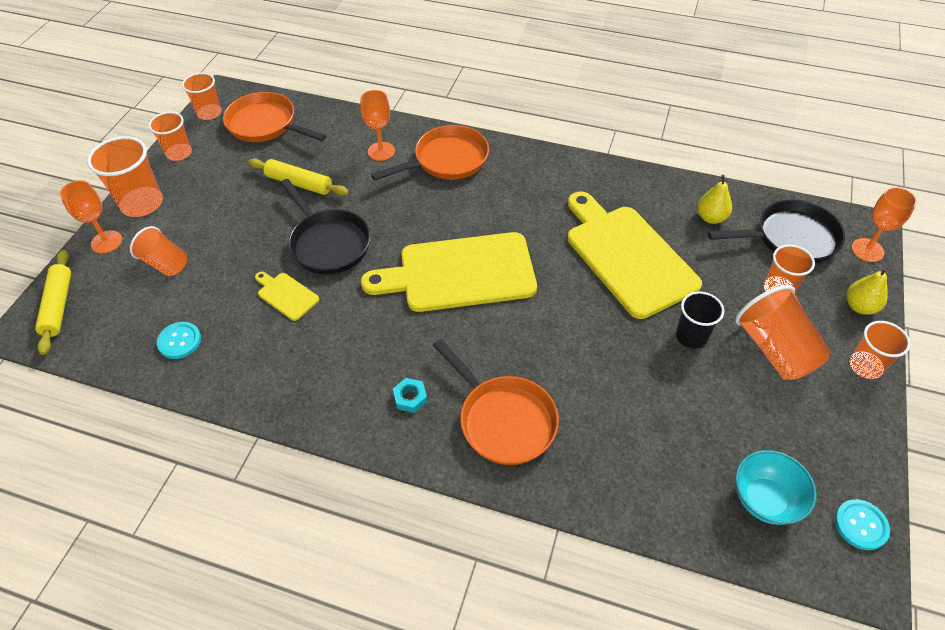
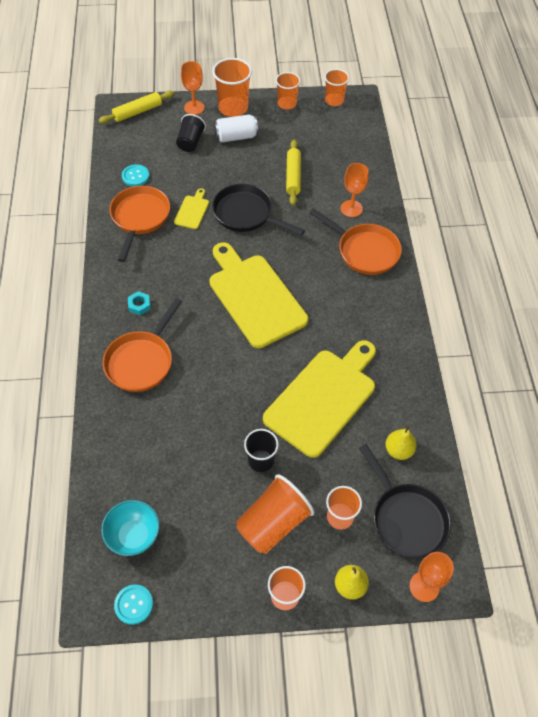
camera: 65 degrees right, 5 degrees up
(165, 263) = (190, 142): orange cup -> black cup
(194, 215) = (236, 137): none -> white can
(266, 124) = (340, 134): orange pan -> orange pan (139, 218)
(328, 243) = (246, 214): black pan -> black pan turned 90 degrees clockwise

